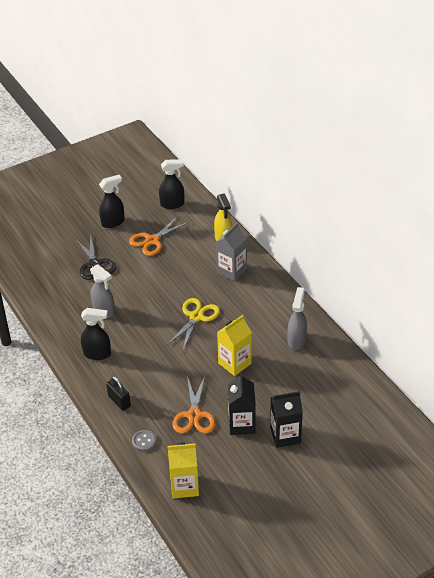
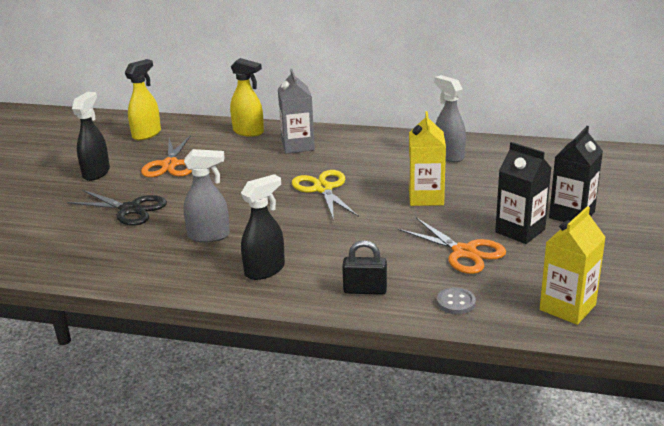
camera: 45 degrees left, 15 degrees down
(172, 204) = (147, 134): black spray bottle -> yellow spray bottle

